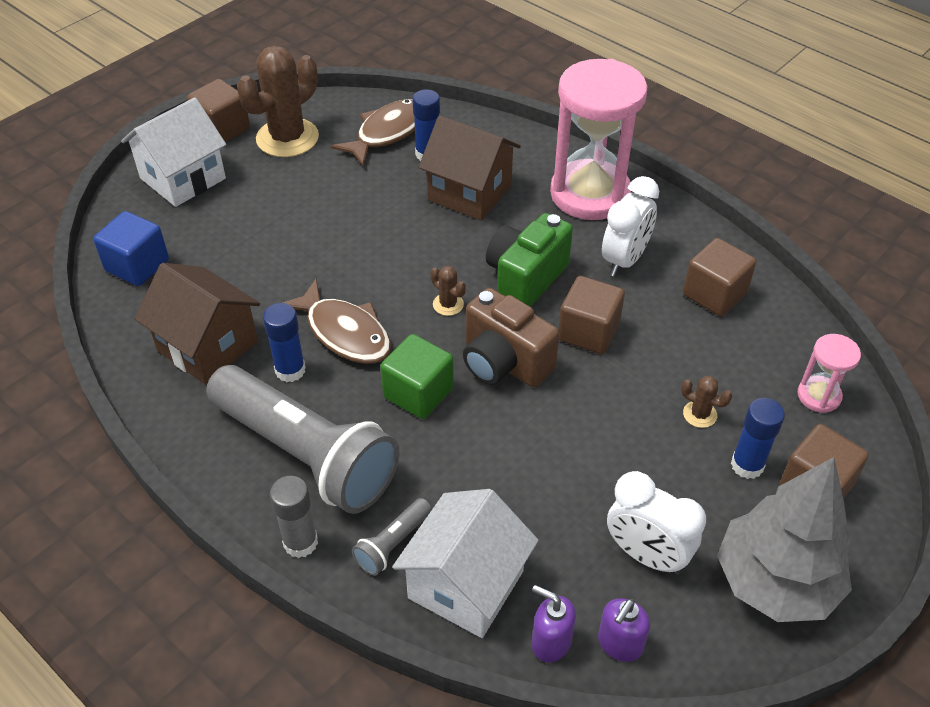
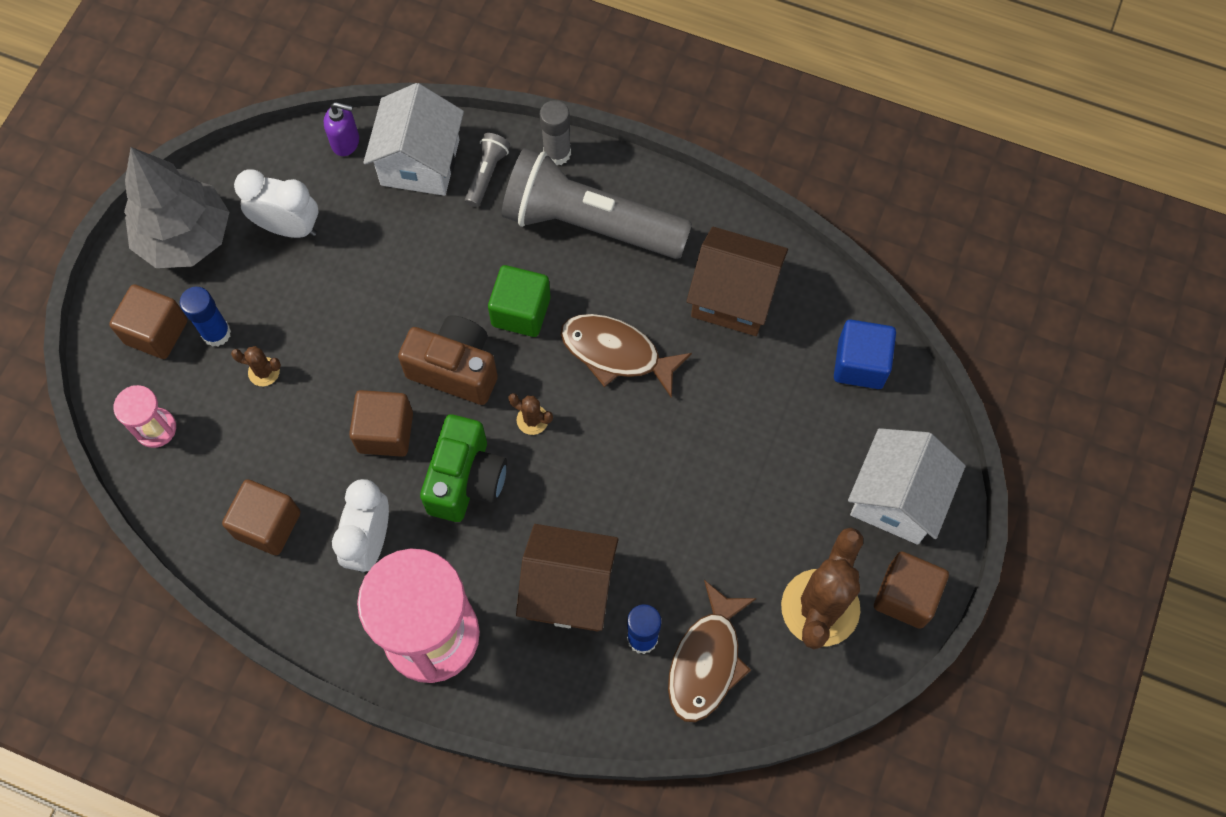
camera: 160 degrees right, 20 degrees up
(290, 370) = (645, 297): blue glue stick -> none
(619, 644) = (296, 156): purple soap dispenser -> none

